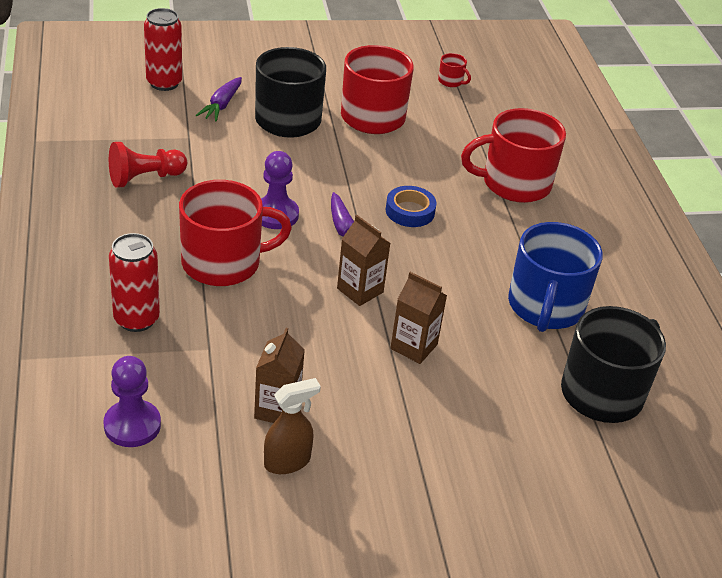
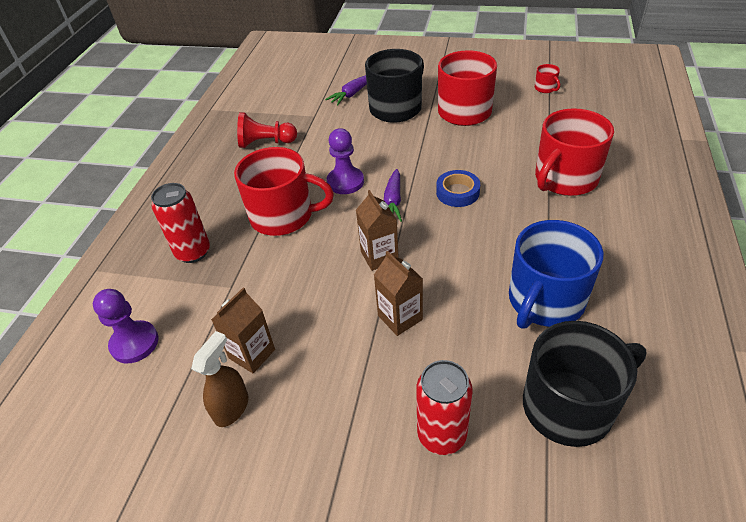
camera: 30 degrees right, 5 degrees up
(164, 83) = (320, 76): red can -> red can (442, 435)
(287, 462) = (232, 408): brown spray bottle -> brown spray bottle turned 60 degrees counterclockwise
(514, 183) = (565, 179): red mug -> red mug turned 60 degrees counterclockwise

